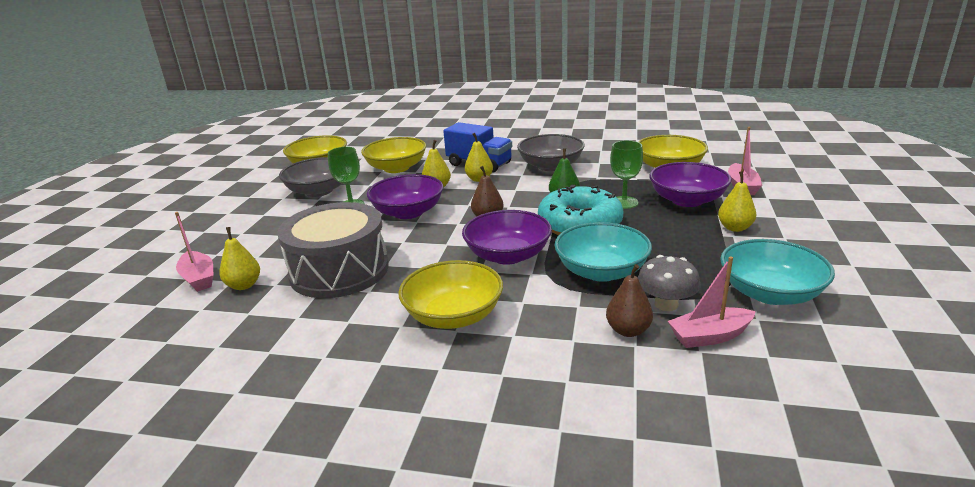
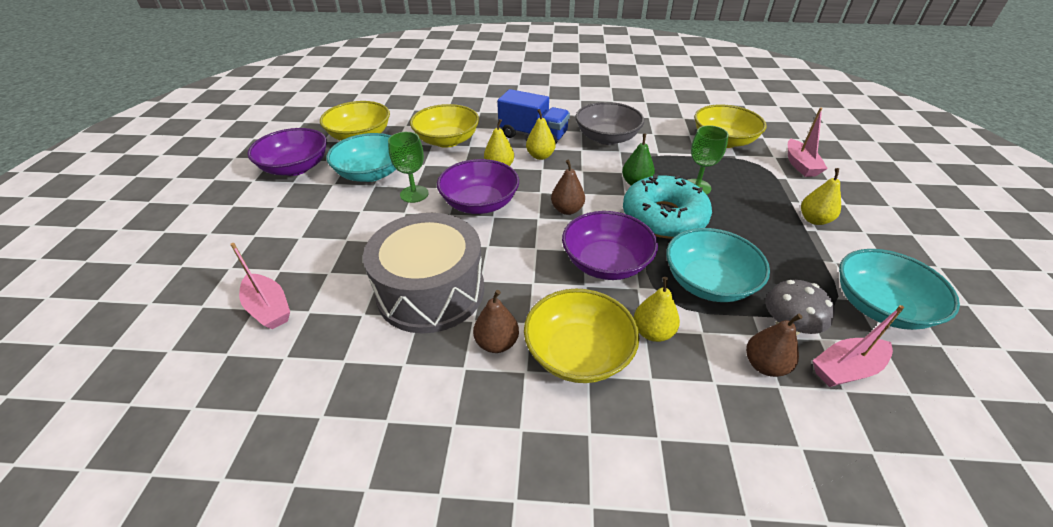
camera: 10 degrees left, 15 degrees up
(244, 285) = (326, 317): yellow pear -> yellow pear (652, 332)
(319, 191) = (371, 173): grey bowl -> turquoise bowl
(383, 306) = (497, 343): none -> brown pear
(687, 200) = (756, 183): purple bowl -> purple bowl (296, 167)

